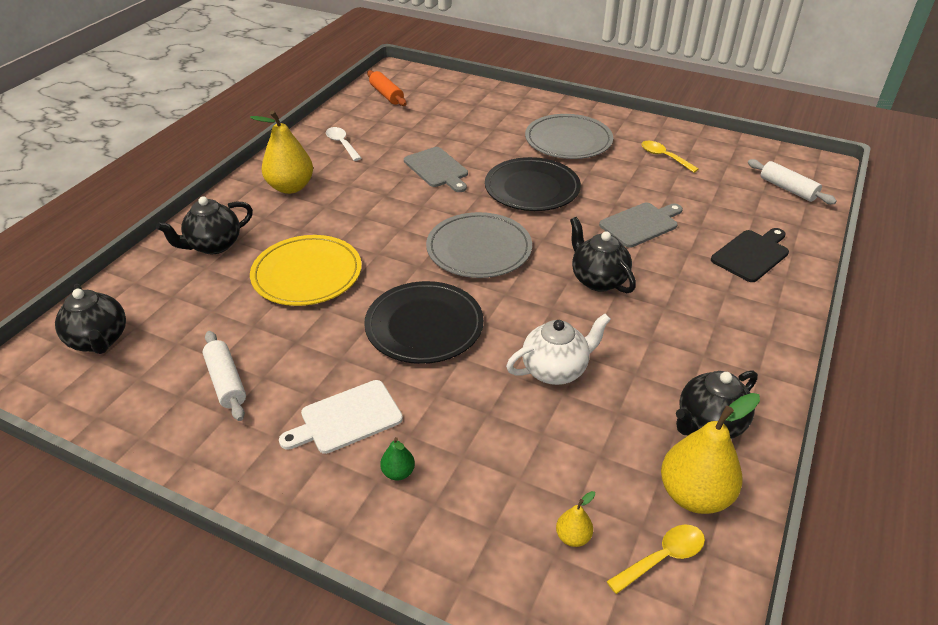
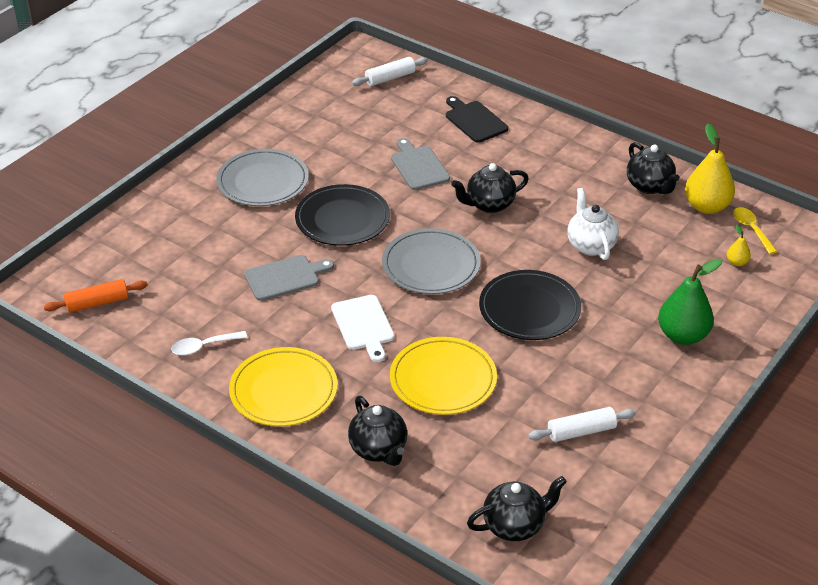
camera: 80 degrees left, 0 degrees up
(290, 187) = (283, 390): yellow pear -> yellow plate
(346, 418) = (629, 360): white cutting board -> white cutting board (363, 325)
(398, 472) = (682, 335): green pear -> green pear, size x2.18
(664, 157) = (316, 130): yellow spoon -> none

